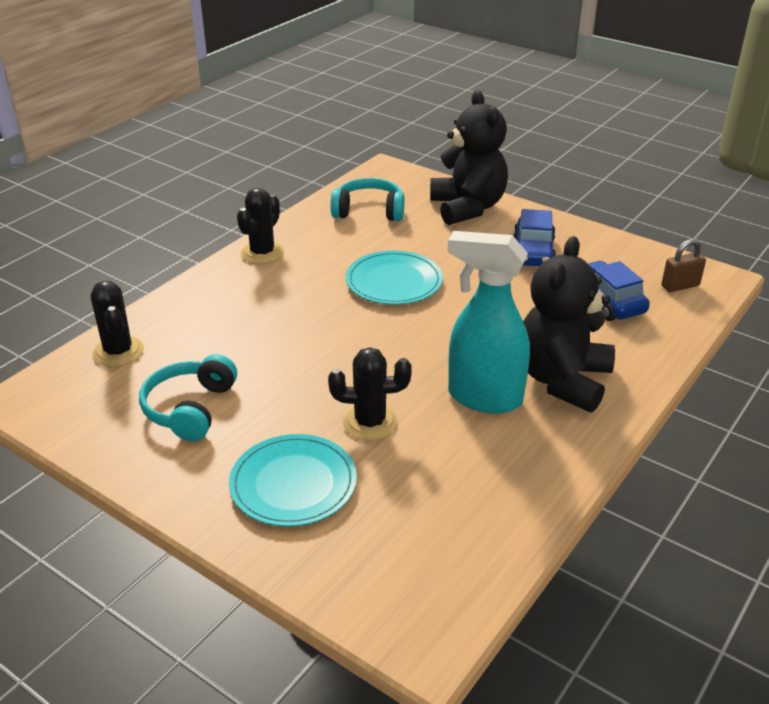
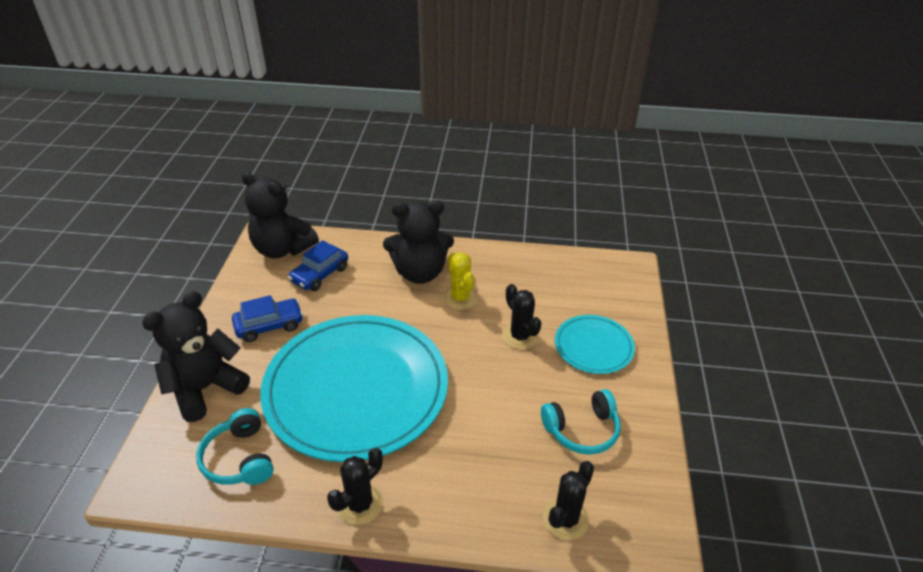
camera: 120 degrees left, 5 degrees up
(262, 253) = (360, 504): black cactus -> black cactus turned 45 degrees counterclockwise
(394, 281) = (356, 389): turquoise plate -> turquoise plate, size x2.18
(484, 398) = (460, 298): turquoise spray bottle -> yellow cactus
(680, 286) = (282, 249): brown padlock -> black teddy bear

